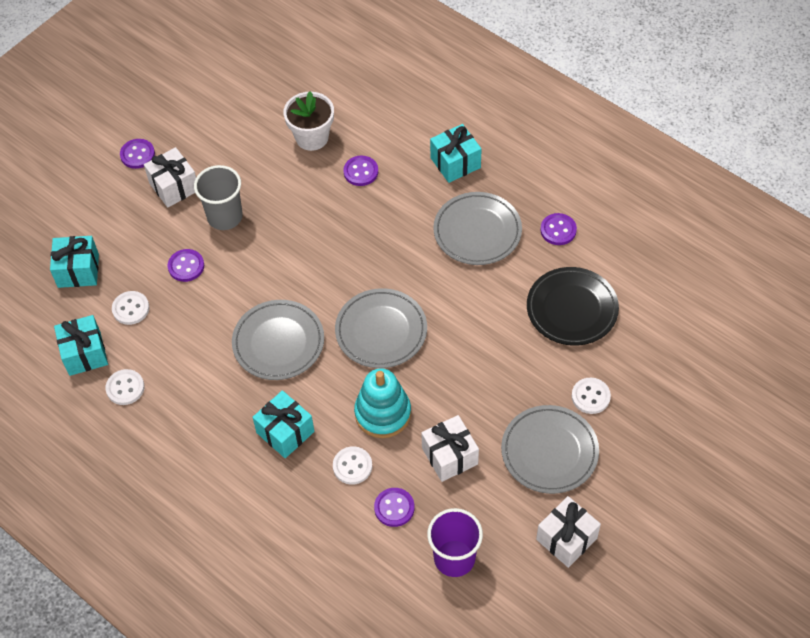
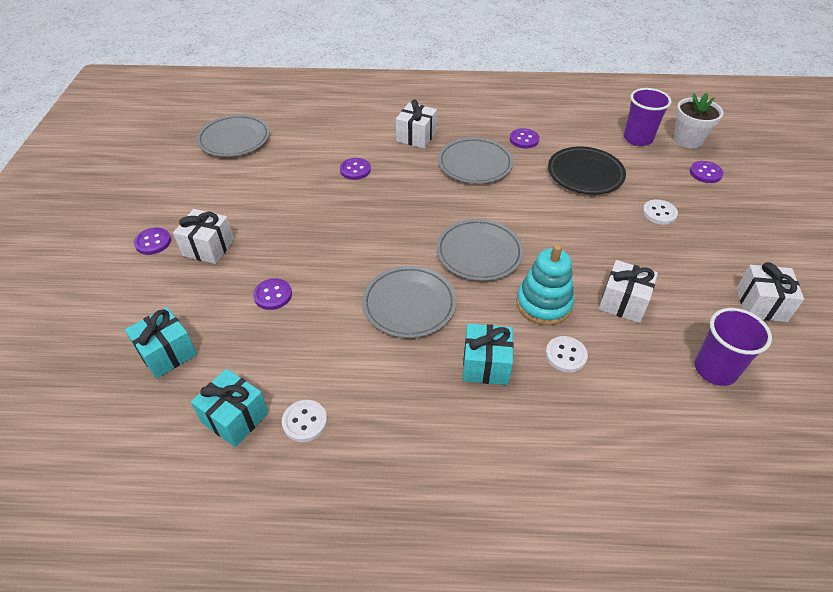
camera: 40 degrees left, 10 degrees down
(131, 309) = (249, 354): white button -> none
(225, 217) = (274, 245): grey cup -> none
(312, 137) = (296, 167): white flower pot -> white flower pot (688, 140)
(394, 508) = (631, 364): purple button -> purple button (705, 173)
(455, 163) = (416, 136): turquoise gift -> white gift
(549, 451) = (679, 259): grey plate -> grey plate (234, 139)
(680, 300) = (638, 138): none -> purple cup

